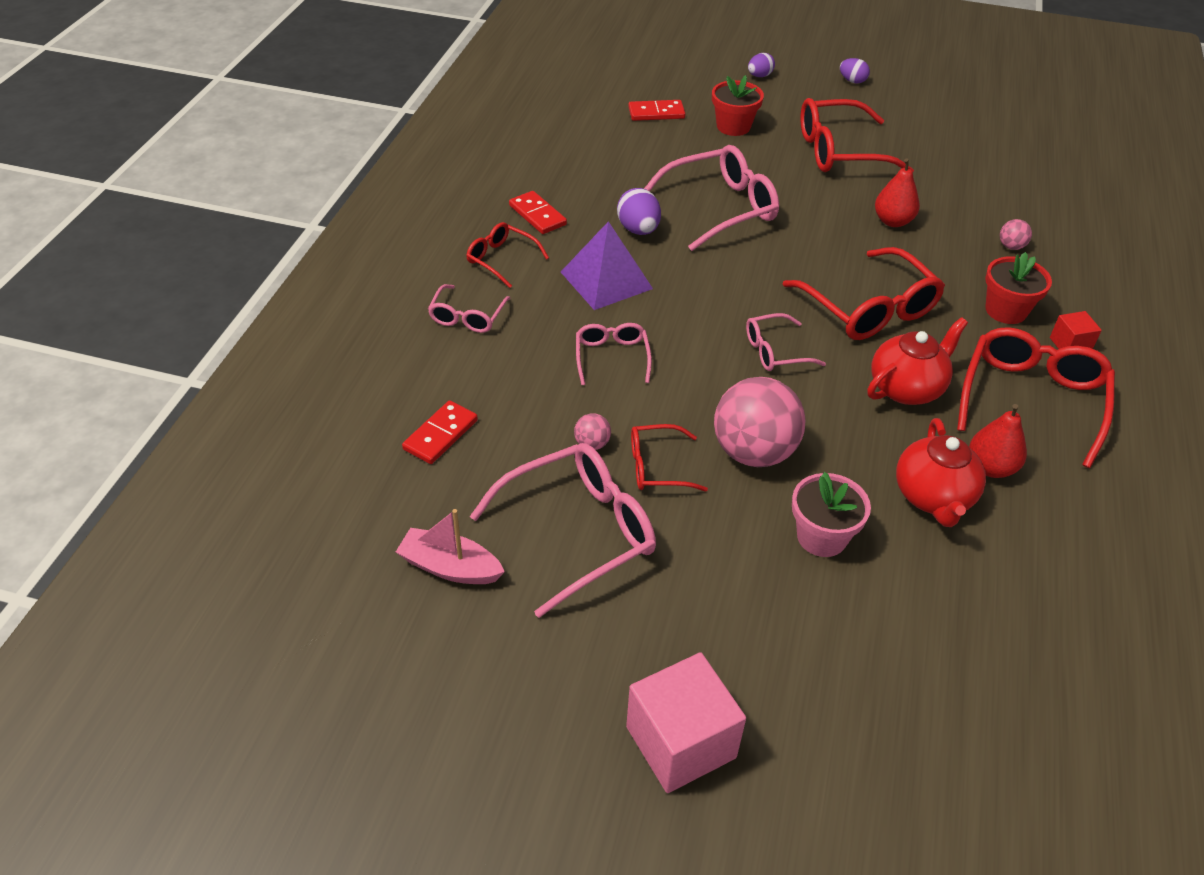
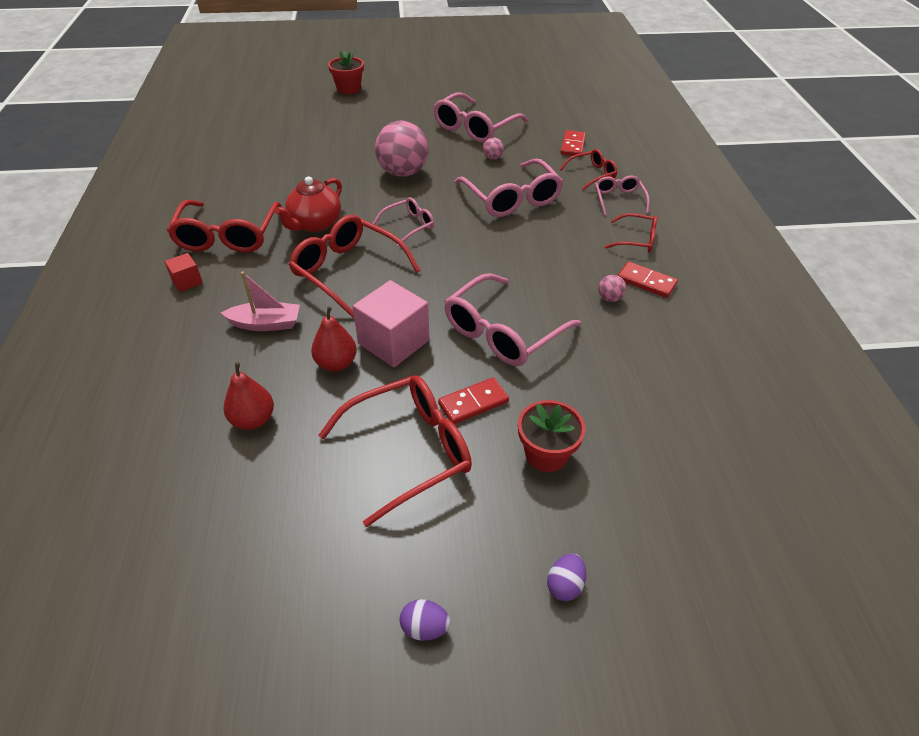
camera: 160 degrees right, 0 degrees up
(450, 567) = (522, 108): pink boat -> pink boat (266, 324)
(606, 280) = (552, 244): purple pyramid -> none
(612, 357) = (512, 198): pink glasses -> pink glasses, size x1.83
(638, 230) = (558, 290): purple egg -> none
(656, 113) = (645, 448): red domino -> red domino (473, 403)
(657, 467) = (452, 156): red glasses -> red glasses (592, 174)
(680, 742) = (397, 88): pink cube -> pink cube (393, 342)
(821, 537) = (356, 149): pink flower pot -> none
(933, 497) = (297, 175): red teapot -> none
(990, 467) = (262, 194): red pear -> red pear (253, 420)
(1006, 310) = (235, 297): red flower pot -> red flower pot (348, 89)
(1011, 246) = (218, 365): pink ball -> pink ball (609, 298)

